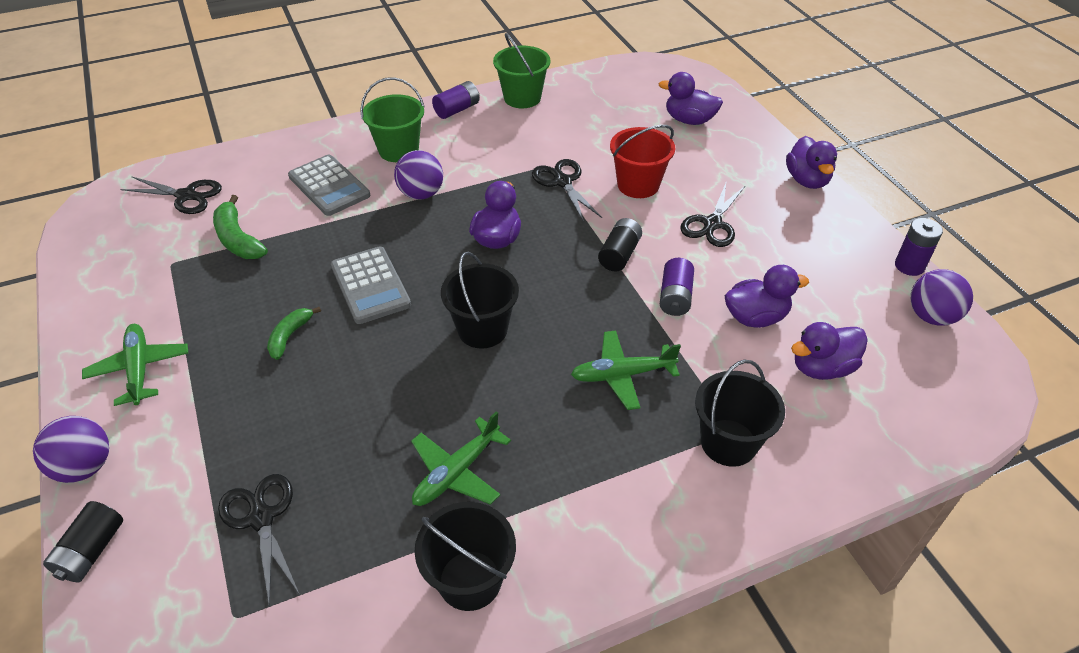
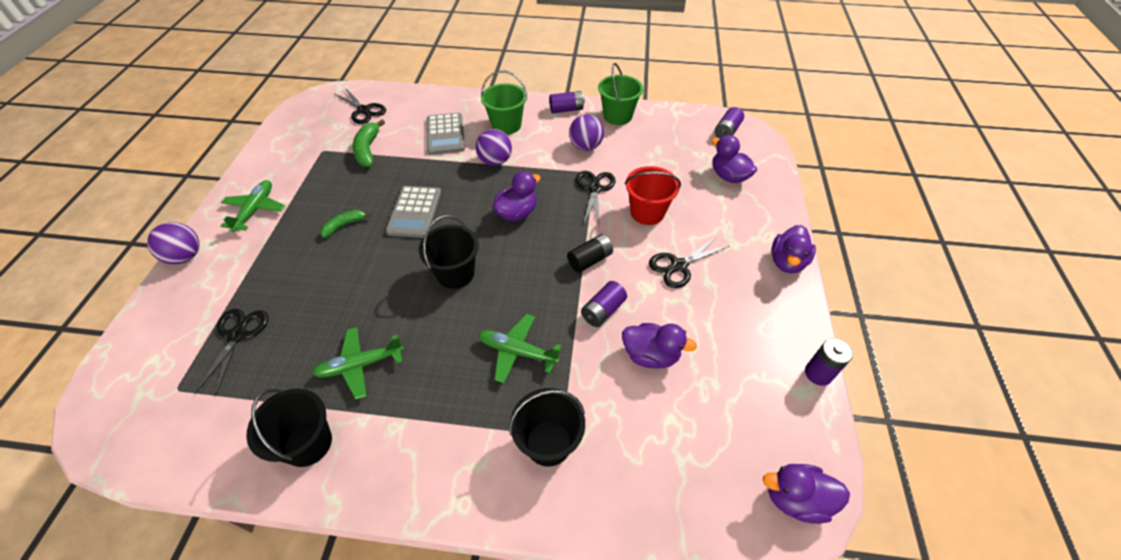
camera: 30 degrees right, 5 degrees up
(91, 551) = (149, 308): black battery -> none
(651, 77) = (727, 131): none -> purple battery
(821, 367) = (669, 422): purple duck -> purple duck (795, 499)
(931, 316) = (801, 426): purple ball -> purple ball (585, 146)

